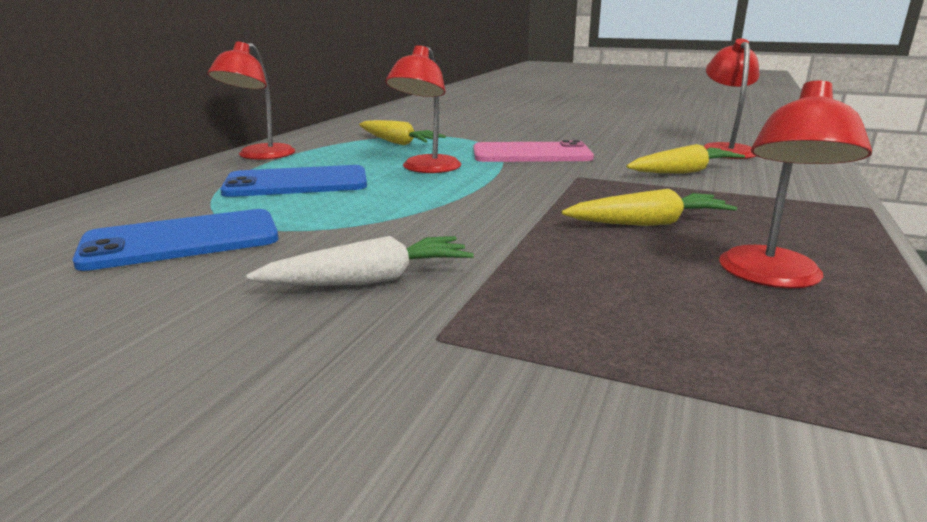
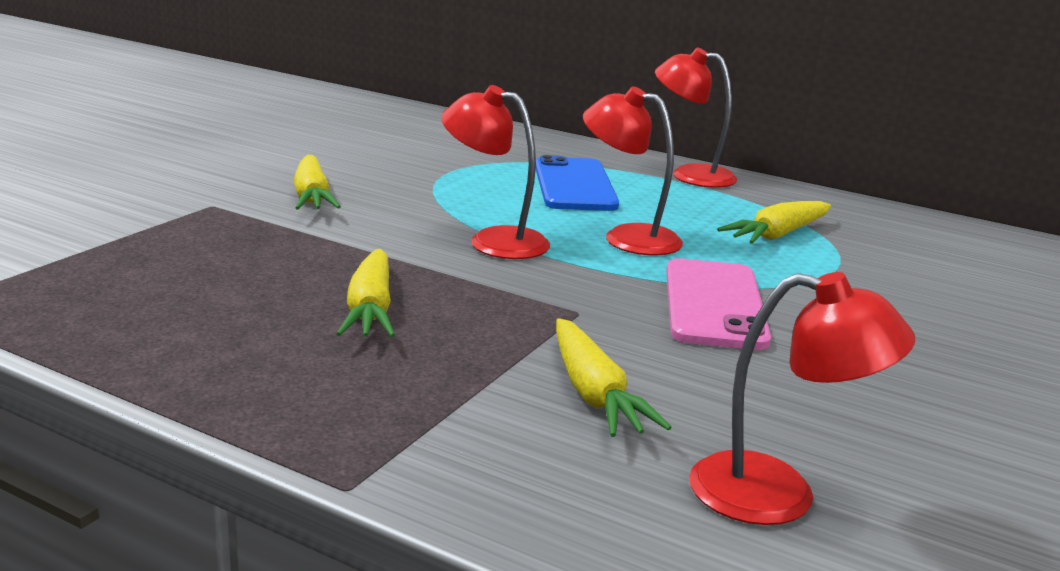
camera: 95 degrees right, 0 degrees up
(182, 241) = (425, 156): blue phone -> none
(369, 280) = (312, 196): white carrot -> yellow carrot
(771, 277) = (194, 325): red lamp -> red lamp (494, 241)

